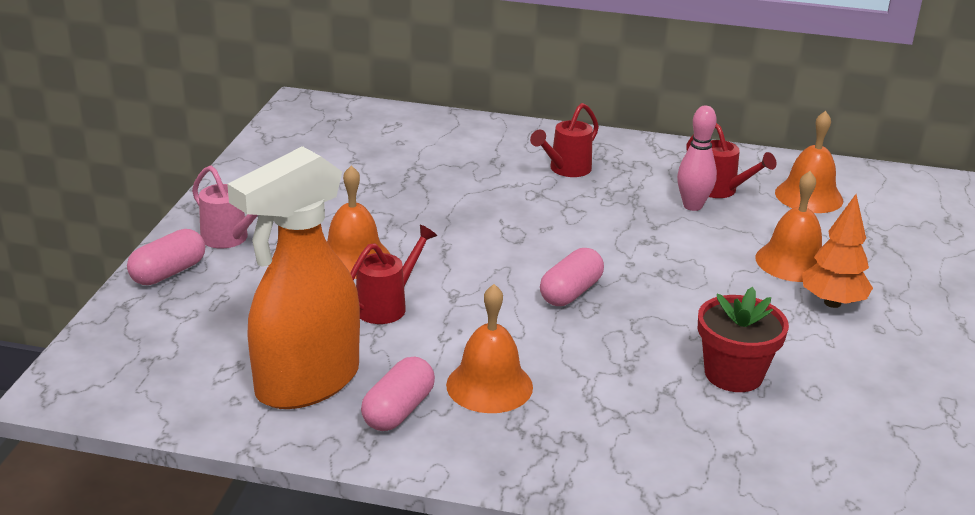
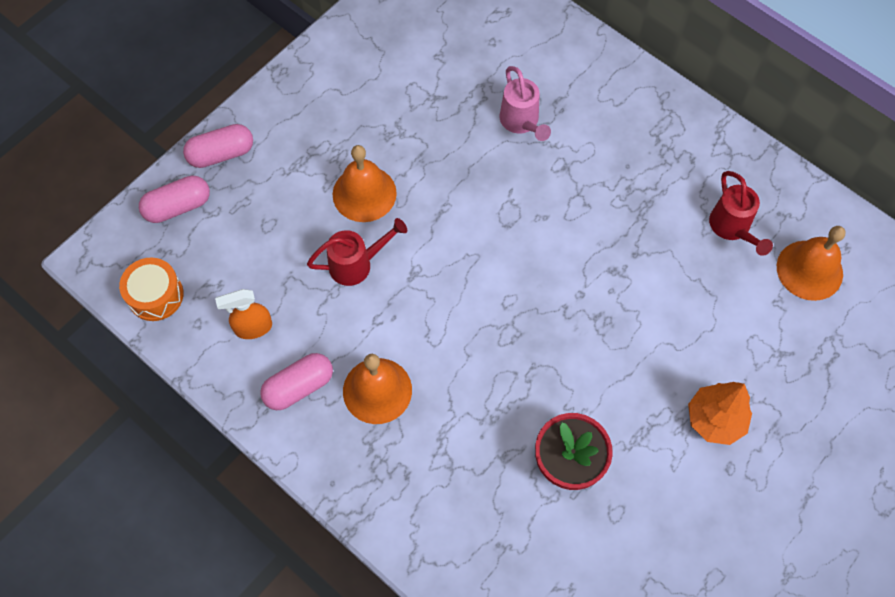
camera: 30 degrees right, 35 degrees up
(164, 394) = (155, 295): none -> orange drum
(229, 239) = (284, 129): pink watering can -> pink watering can (521, 122)
(306, 383) = (253, 328): orange spray bottle -> orange spray bottle, size x0.42
(566, 169) = (612, 141): red watering can -> none
(570, 292) = (506, 310): pink capsule -> pink capsule (178, 206)
(692, 206) = (690, 239): pink bowling pin -> none
(792, 262) = (721, 353): orange bell -> none

